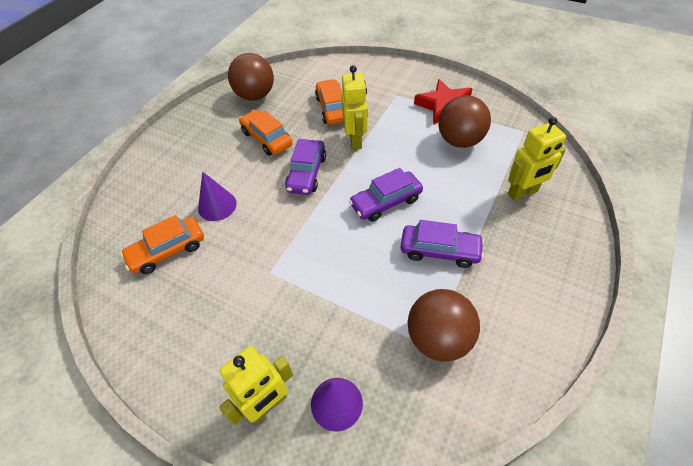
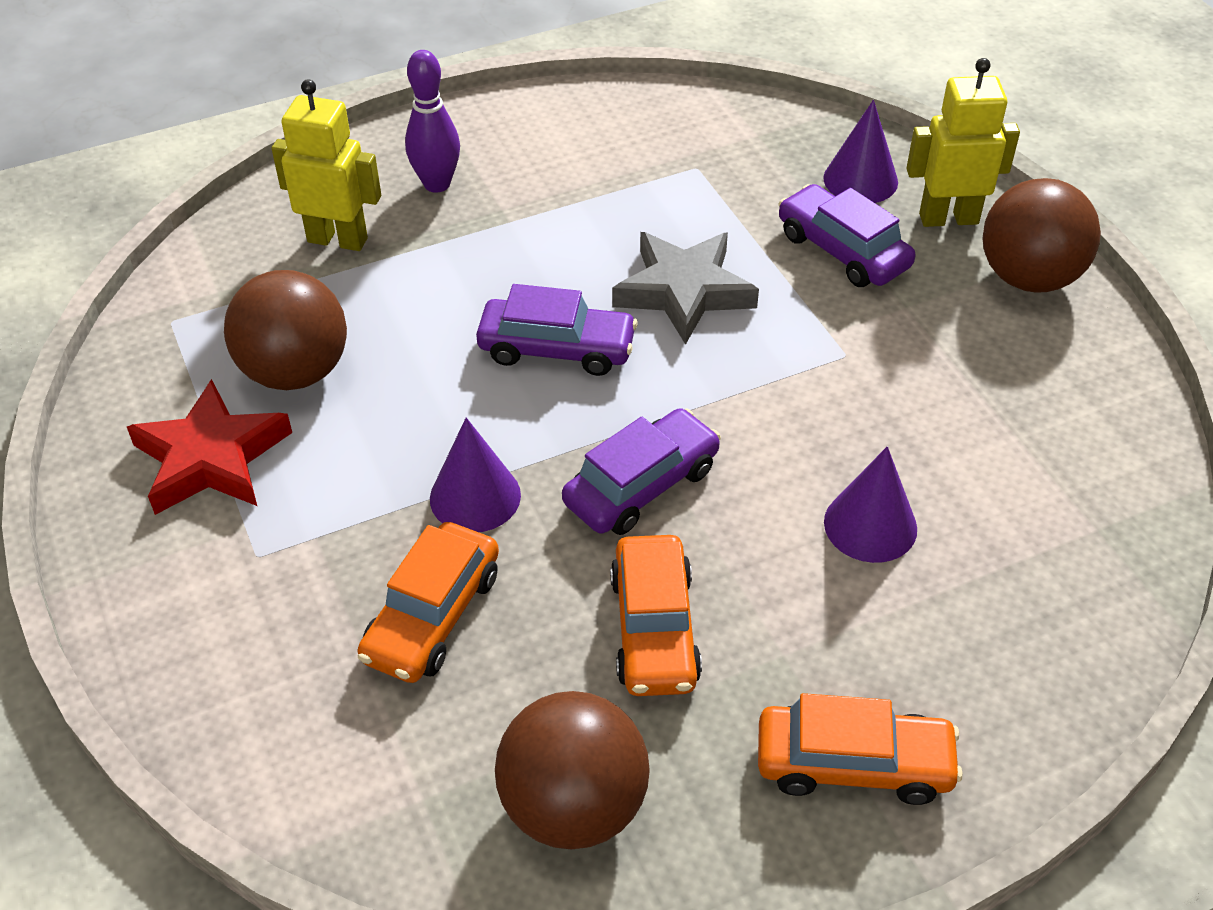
camera: 145 degrees left, 5 degrees down
(167, 251) = (1012, 490): orange car -> orange car (853, 764)
(356, 140) = (475, 496): yellow robot -> purple cone
(363, 260) = (684, 291): none -> grey star
(438, 338) = (678, 167): brown ball -> brown ball (1029, 277)
(440, 251) = (560, 242): purple car -> purple car (843, 250)
(528, 246) = (437, 184): none -> purple bowling pin

